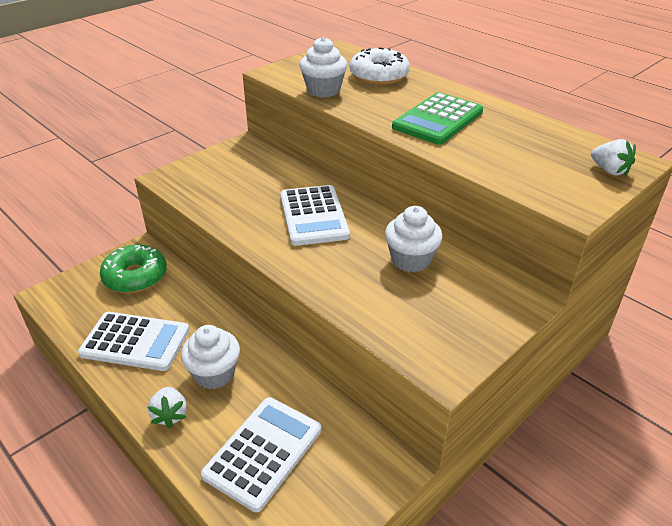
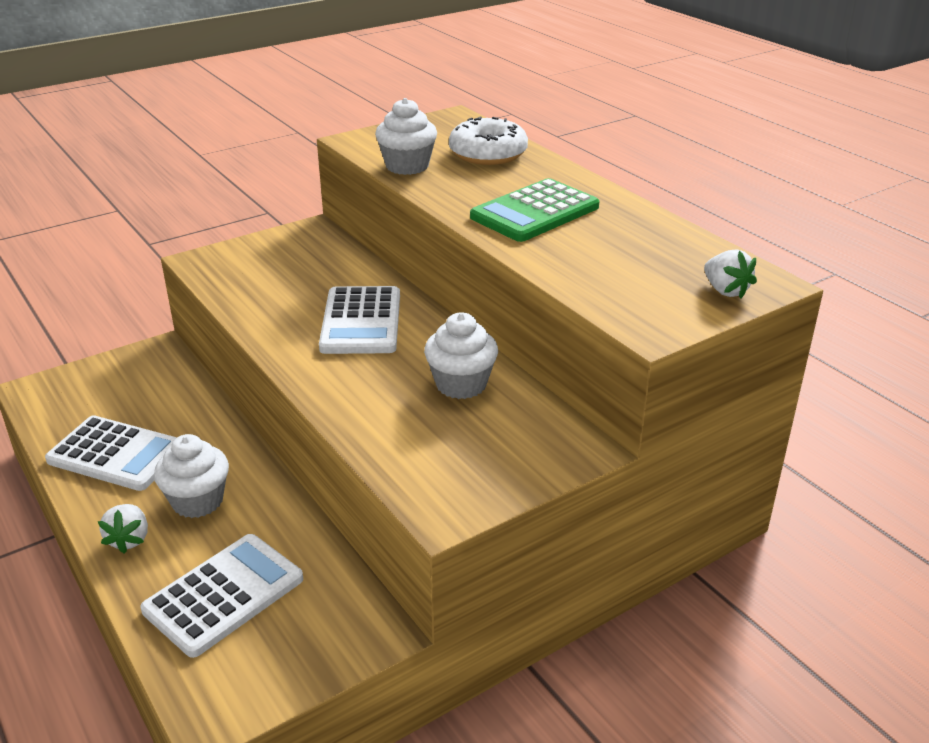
camera: 10 degrees right, 5 degrees down
(135, 276) = (142, 380): green donut -> none

